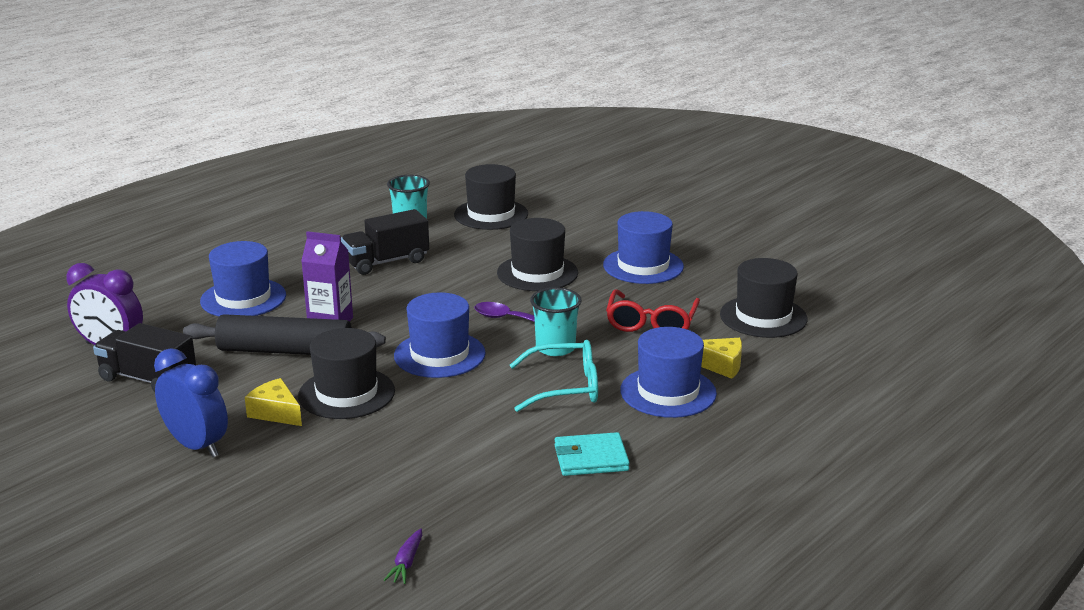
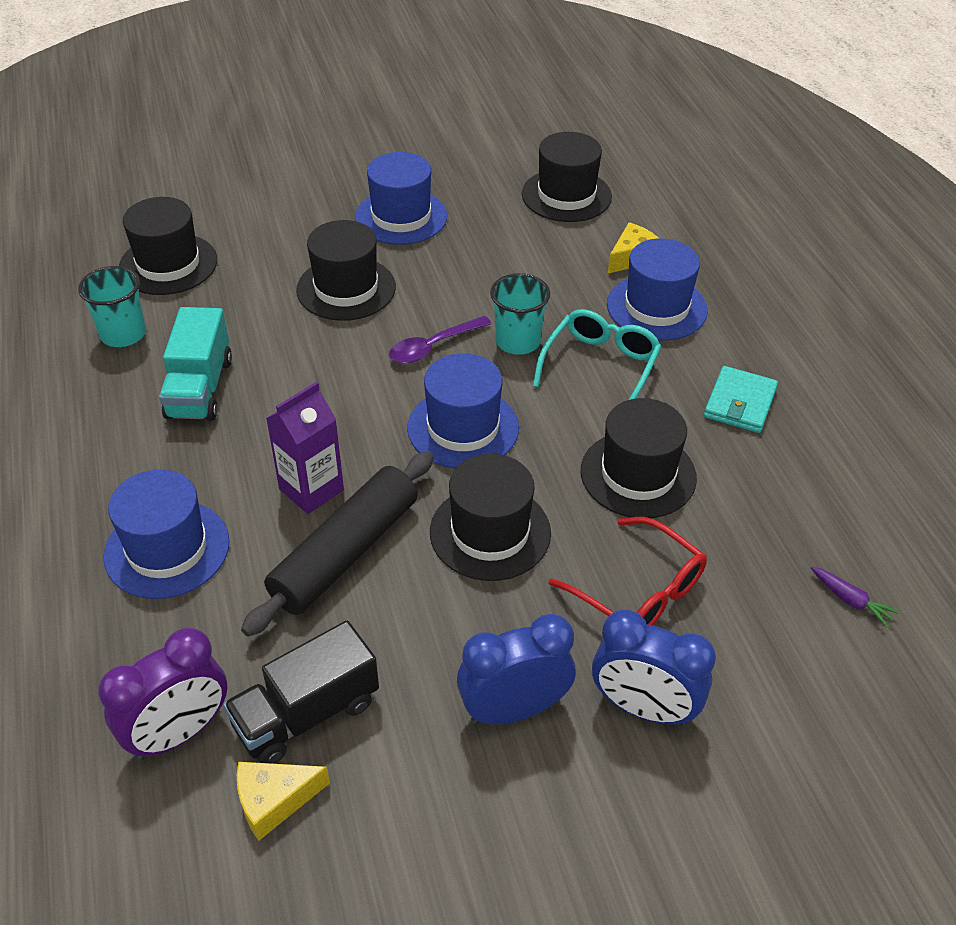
camera: 60 degrees left, 20 degrees up
(230, 494) = (643, 708): none -> blue clock
(276, 413) = (488, 609): yellow cheese -> yellow cheese (274, 801)
(386, 262) = (200, 388): black truck -> turquoise truck
(459, 434) = (638, 474): none -> black hat
(651, 323) = (521, 262): red glasses -> red glasses (639, 591)

